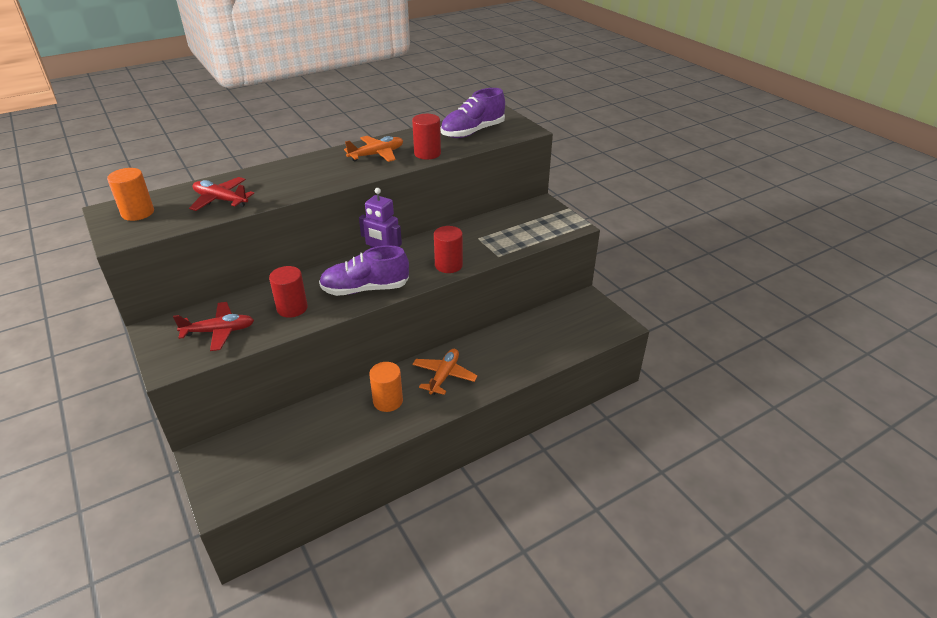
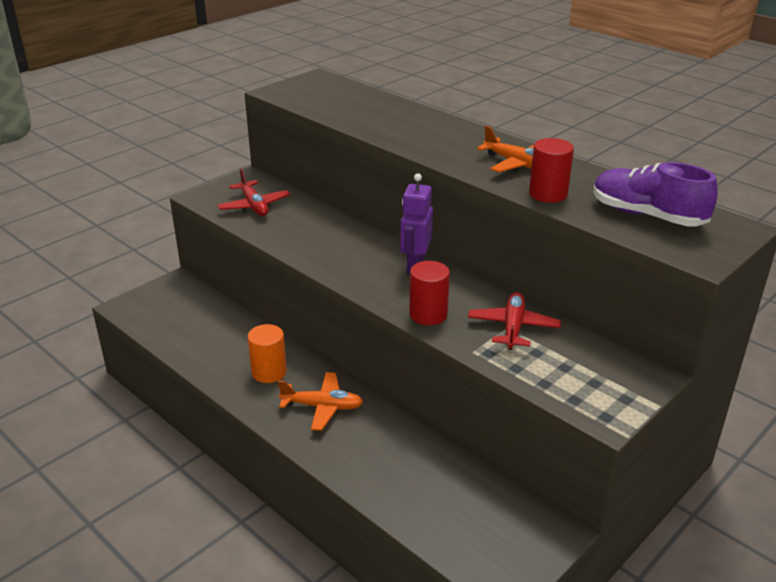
camera: 75 degrees right, 5 degrees down
(138, 213) = (318, 87): orange cylinder -> none
(221, 200) = (359, 112): red plane -> red plane (513, 327)
(292, 308) = (301, 232): red cylinder -> none
(365, 289) = (352, 266): purple shoe -> none

